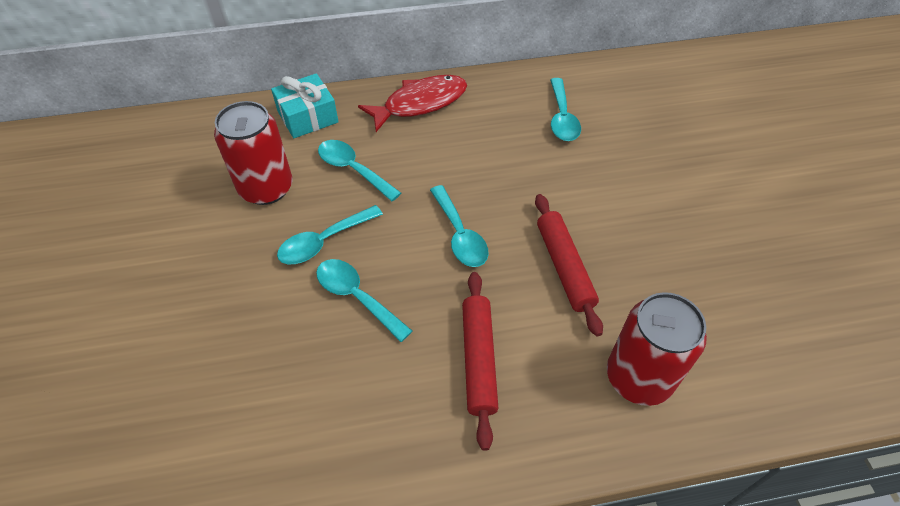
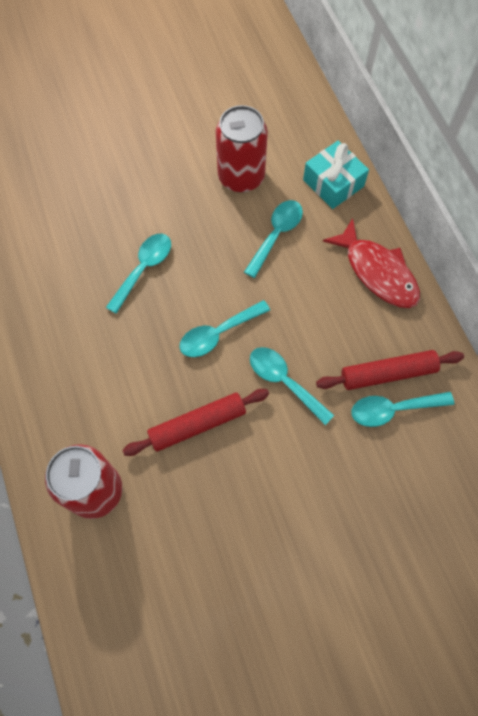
camera: 80 degrees right, 15 degrees up
(324, 242) = (193, 233): turquoise spoon -> turquoise spoon (284, 381)
(478, 360) = (98, 366): red rolling pin -> red rolling pin (387, 373)

